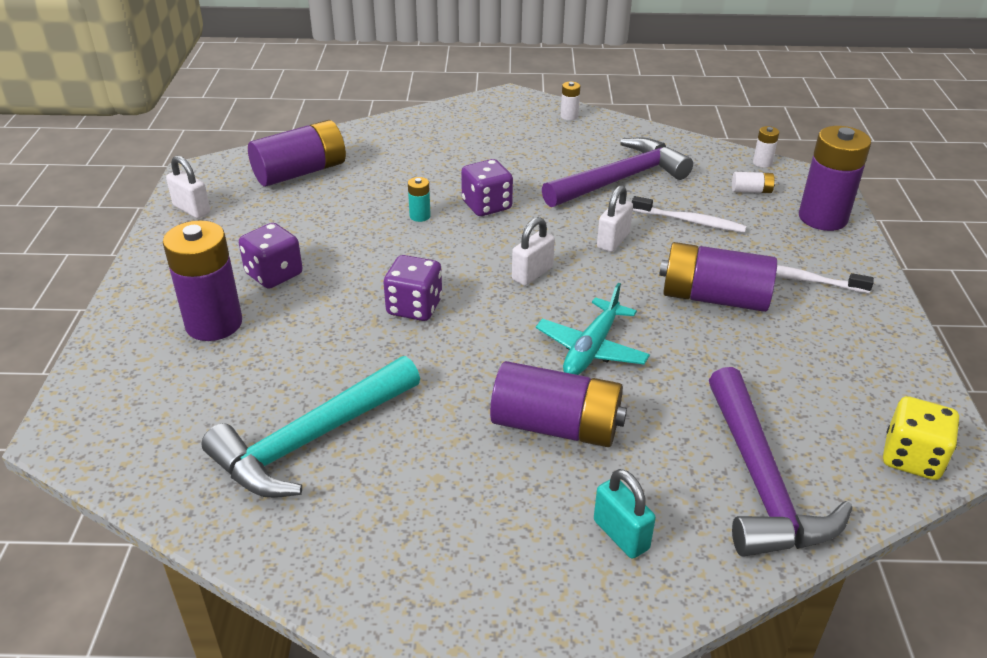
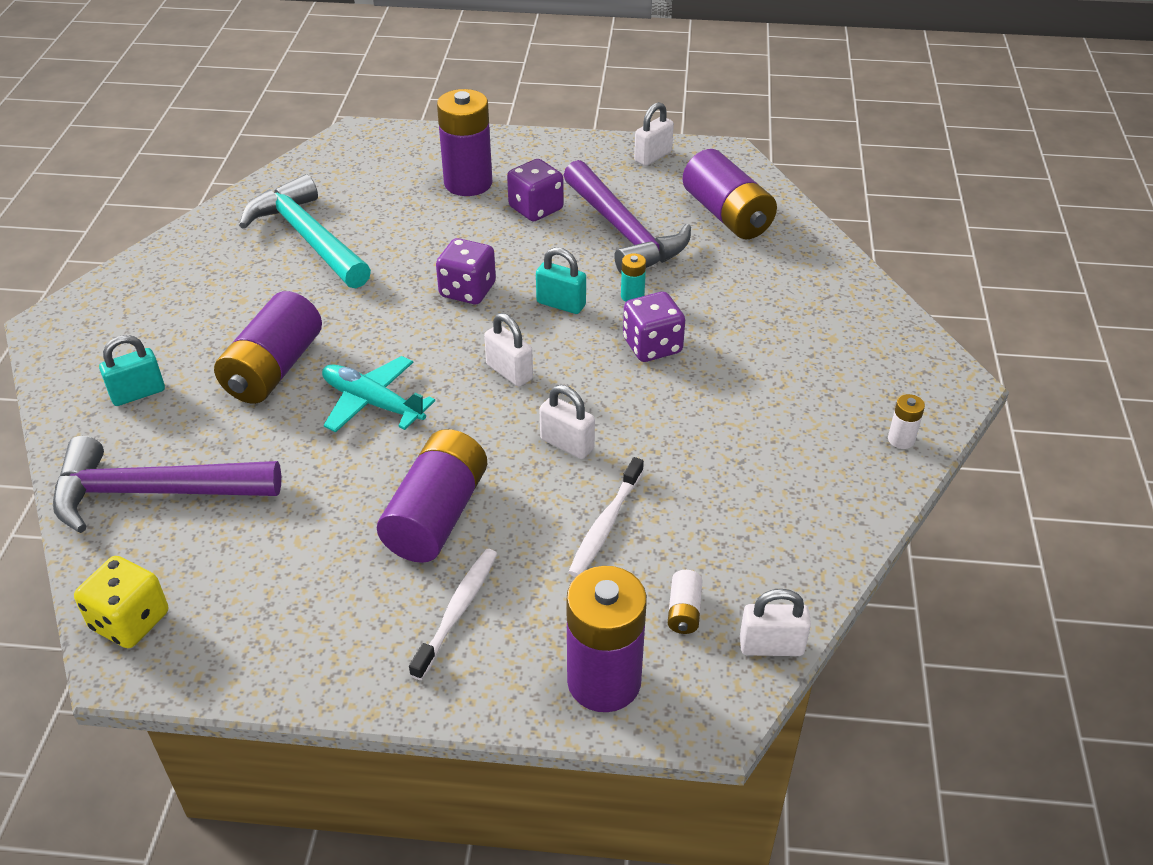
camera: 95 degrees right, 5 degrees up
(433, 252) = (561, 304): none -> turquoise padlock
(620, 179) = (715, 470): purple hammer -> purple hammer (624, 232)
(762, 163) = (771, 646): white battery -> white padlock

